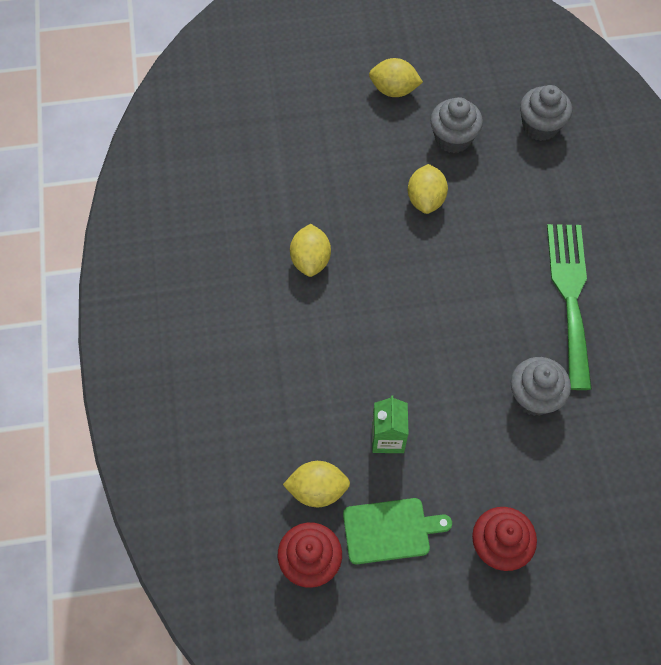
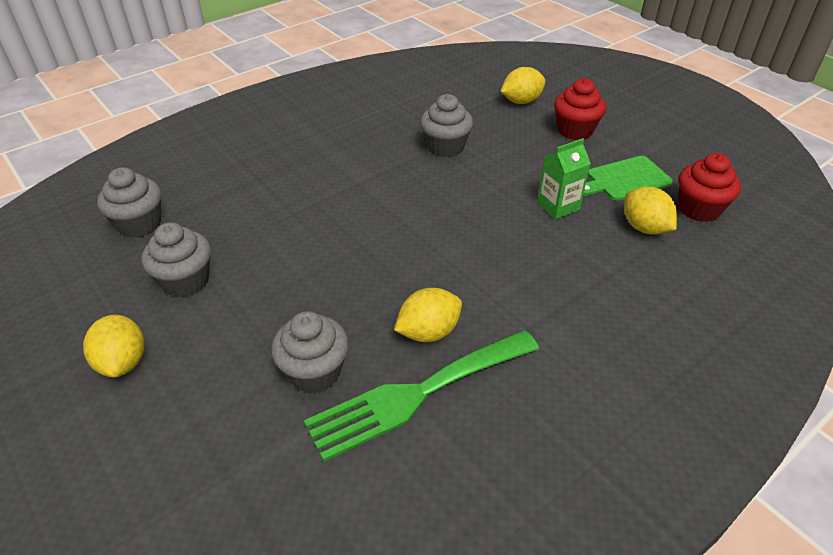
camera: 120 degrees left, 20 degrees down
(320, 182) = (314, 372): none -> grey cupcake
(390, 530) = (625, 179): green cutting board -> green cutting board turned 75 degrees counterclockwise
(425, 199) = (285, 272): yellow lemon -> yellow lemon (521, 101)
(570, 296) = (336, 155): green fork -> green fork (417, 394)

